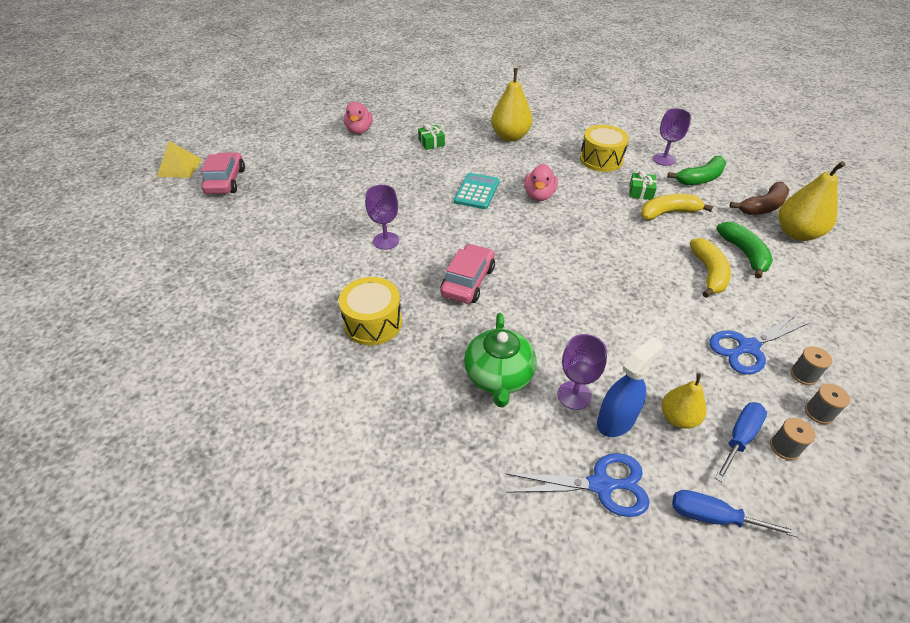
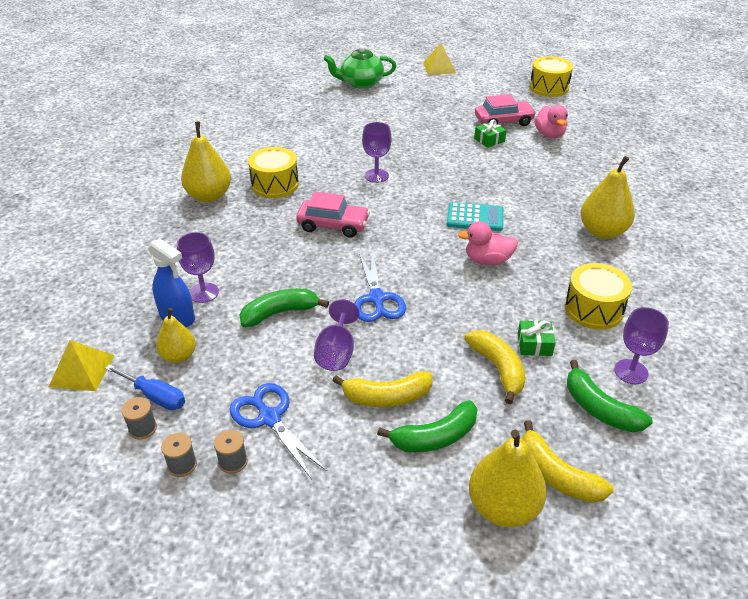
camera: 80 degrees right, 5 degrees down
(225, 181) = (430, 89): pink car -> pink car (503, 121)
(275, 114) = (549, 87): none -> yellow drum
(359, 130) = (549, 135): pink duck -> pink duck turned 90 degrees counterclockwise
(377, 389) = (209, 196): none -> yellow pear
(431, 142) = (553, 179): green gift -> green gift (489, 140)
(499, 376) = (223, 251): green teapot -> green teapot (361, 83)
(601, 485) = (118, 308): blue scissors -> blue scissors (377, 299)
(608, 332) = (280, 313): none -> green banana
(660, 297) = (336, 352): none -> purple goblet
(713, 517) = (82, 370): blue screwdriver -> yellow pyramid
(762, 207) = (557, 475): brown banana -> yellow banana

